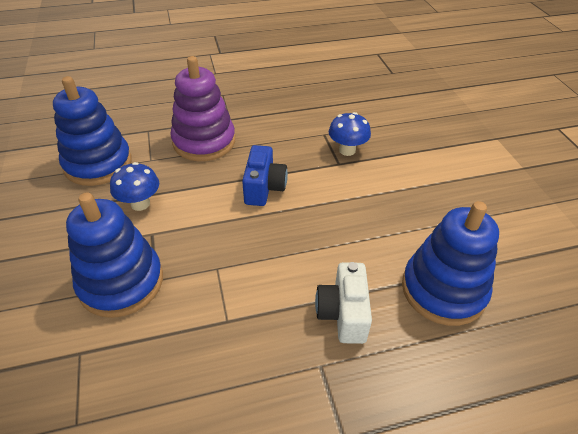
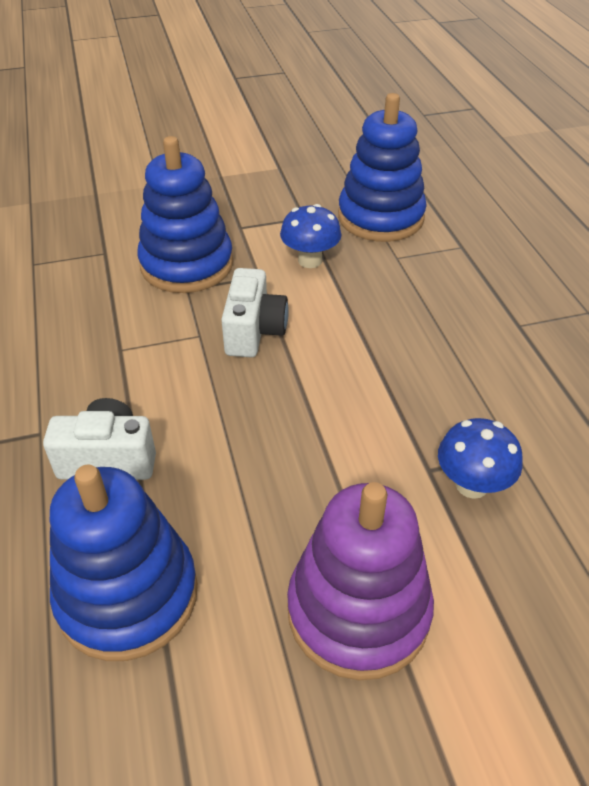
camera: 90 degrees right, 0 degrees up
(204, 142) = (450, 302): purple stacking toy -> purple stacking toy (358, 611)
(217, 236) = (254, 331): none -> white camera
(264, 188) = (352, 373): blue camera -> none

